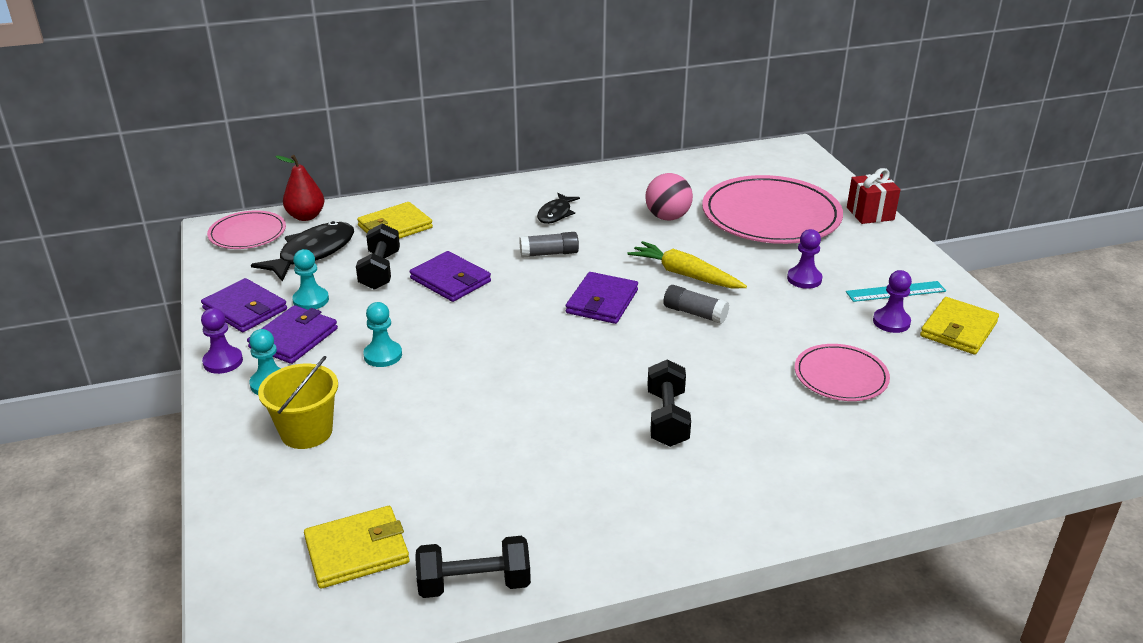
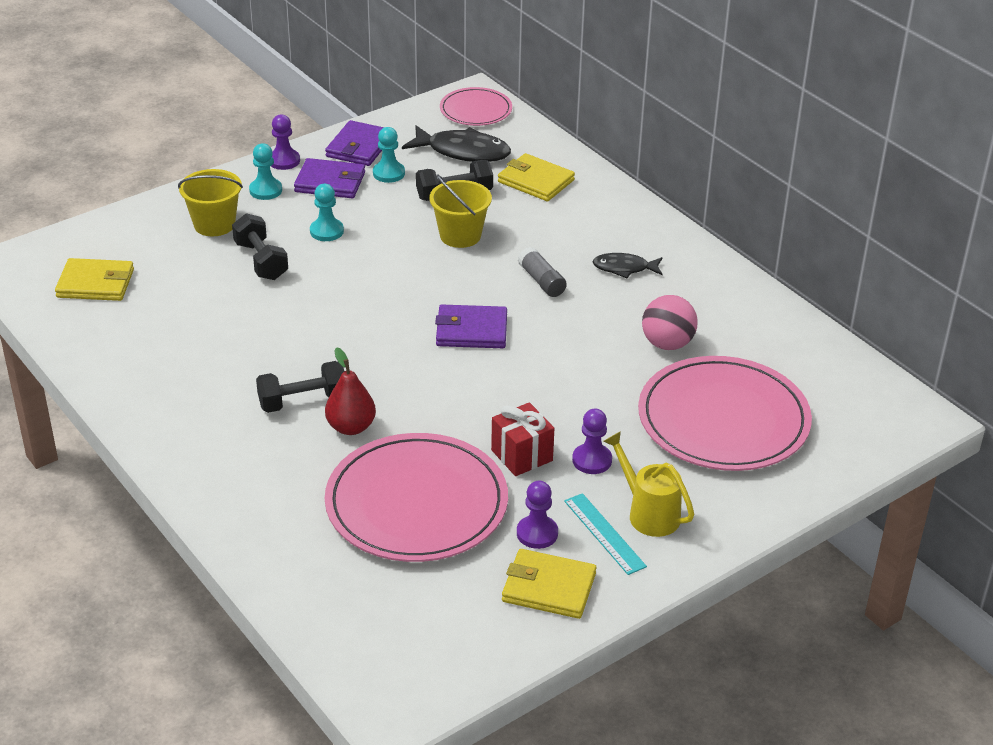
camera: 70 degrees right, 5 degrees up
(306, 216) = (524, 129): red pear -> red pear (351, 427)
(357, 551) = (95, 283): yellow wallet -> yellow wallet turned 45 degrees counterclockwise
(450, 280) = (460, 235): purple wallet -> yellow bucket
(474, 584) = (77, 342): black dumbbell -> black dumbbell (261, 261)
(685, 275) = (552, 375): yellow carrot -> none
(694, 313) = (481, 392): grey glue stick -> none
(840, 376) = (416, 503): pink plate -> pink plate, size x1.87
(870, 214) = (783, 500): red gift -> red gift (522, 455)
(874, 268) = (648, 513): none -> yellow watering can

